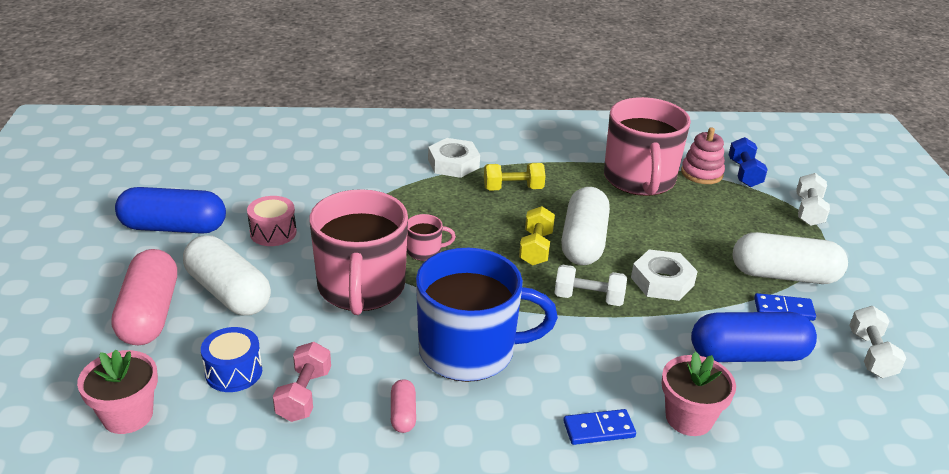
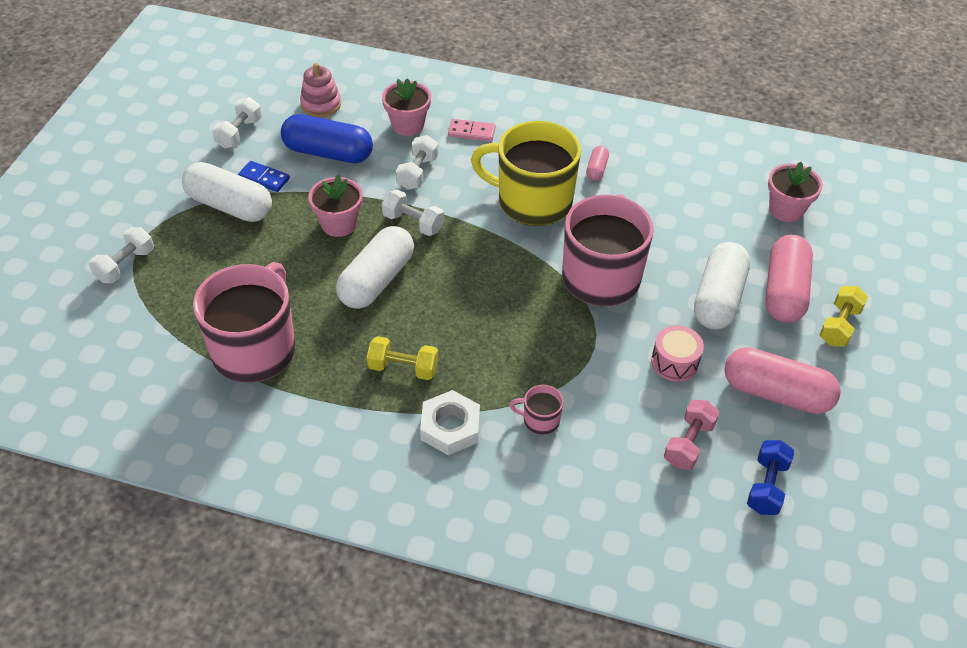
camera: 160 degrees left, 15 degrees up
(173, 227) = (776, 393): blue capsule -> pink capsule
(229, 292) = (718, 298): white capsule -> white capsule turned 45 degrees clockwise
(234, 372) = (713, 225): blue drum -> none
(304, 395) = (662, 197): pink dumbbell -> pink dumbbell (688, 443)
(425, 251) = (532, 304): pink mug -> pink mug (540, 420)
(469, 351) = (532, 201): blue mug -> yellow mug
(536, 248) = (426, 283): yellow dumbbell -> yellow dumbbell (839, 326)
(598, 429) = (471, 132): blue domino -> pink domino
(626, 355) = (417, 173): none -> white dumbbell
(662, 281) = (339, 224): white nut -> pink flower pot
(701, 173) = (178, 342): pink stacking toy -> pink stacking toy (321, 104)
(744, 173) = (132, 331): blue dumbbell -> blue dumbbell (766, 486)

